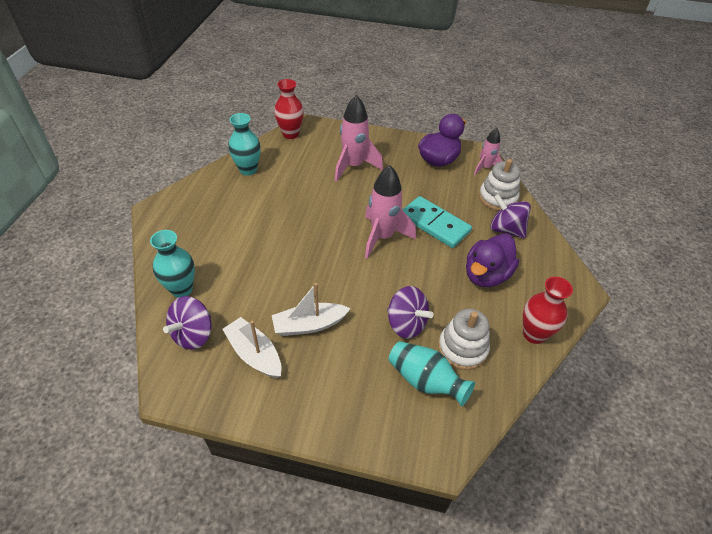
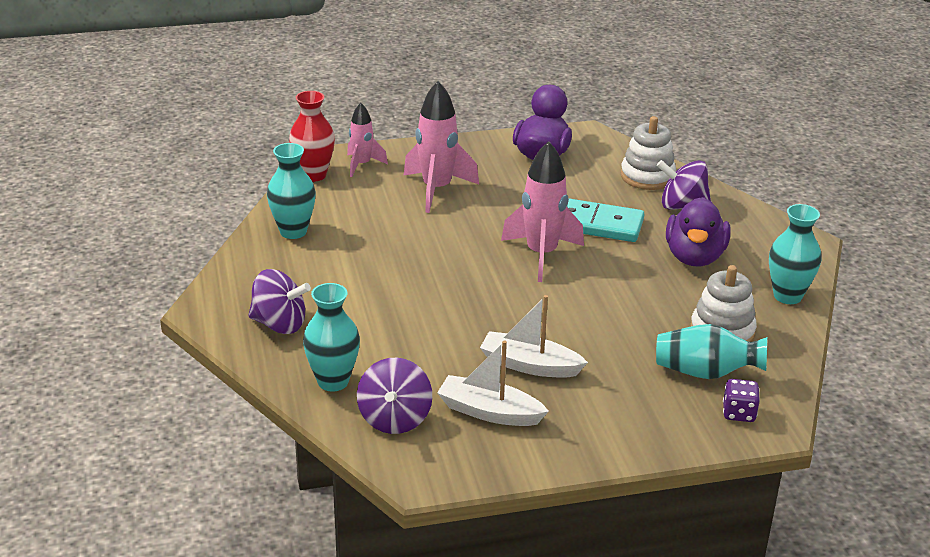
camera: 25 degrees left, 15 degrees down
(309, 325) = (530, 365): white boat -> white boat turned 60 degrees clockwise
(406, 324) = (642, 329): purple spinning top -> purple spinning top (279, 324)
(424, 430) = (739, 413): none -> purple dice
(485, 168) = (607, 148): pink rocket -> pink rocket (362, 165)
(533, 334) = (787, 296): red vase -> turquoise vase

